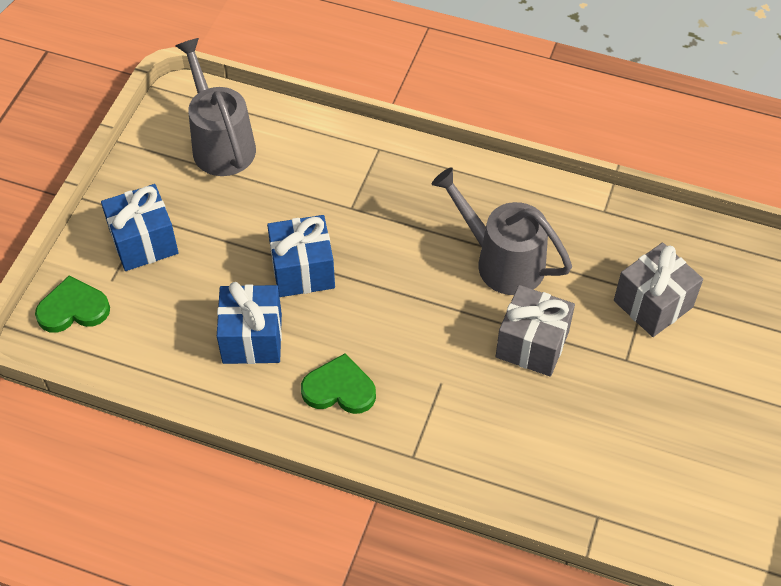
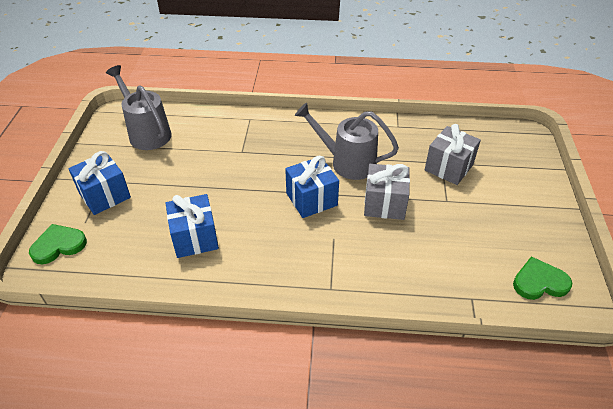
camera: 15 degrees left, 10 degrees down
(302, 270) = (219, 191): blue gift -> blue gift (311, 199)
(339, 389) = (265, 256): green heart -> green heart (539, 282)

